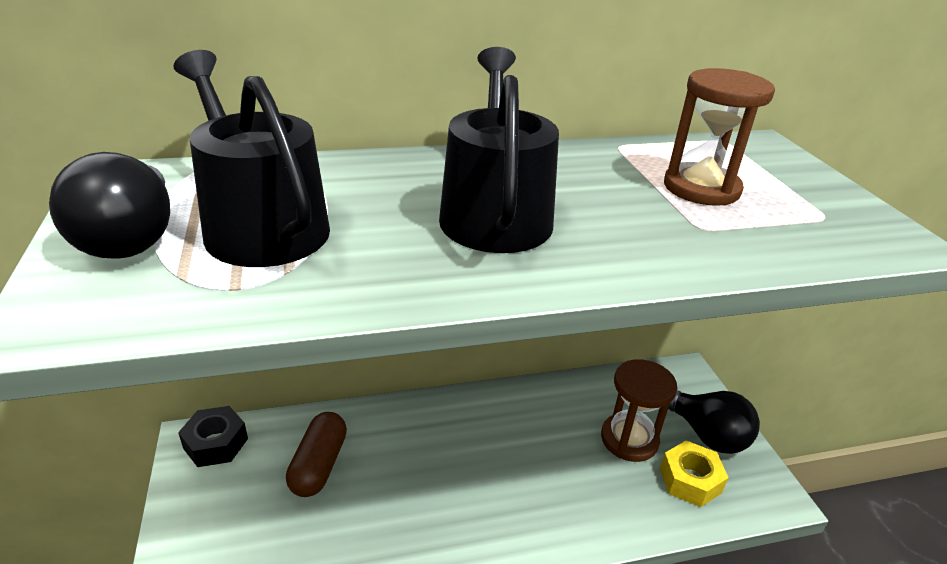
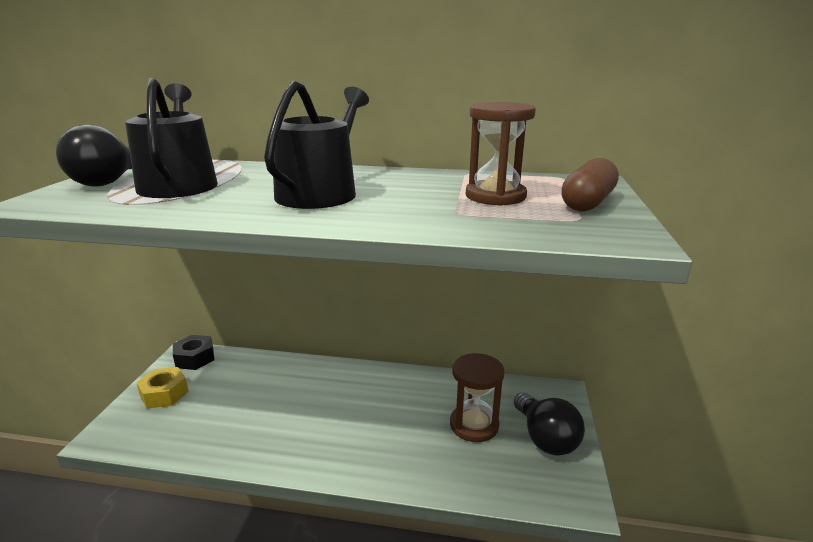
camera: 25 degrees right, 10 degrees down
(319, 465) = (243, 384): brown capsule -> brown capsule (587, 202)
(690, 480) = (505, 466): yellow nut -> yellow nut (164, 394)

